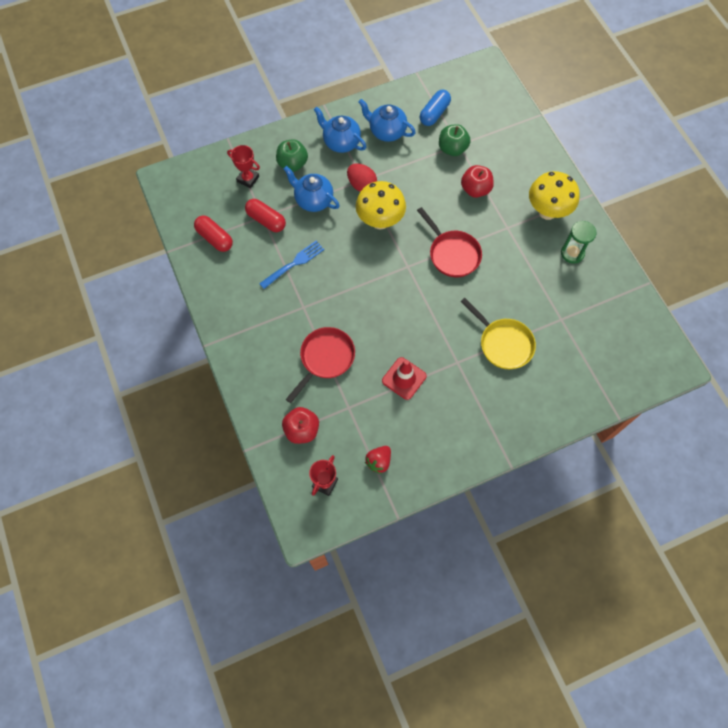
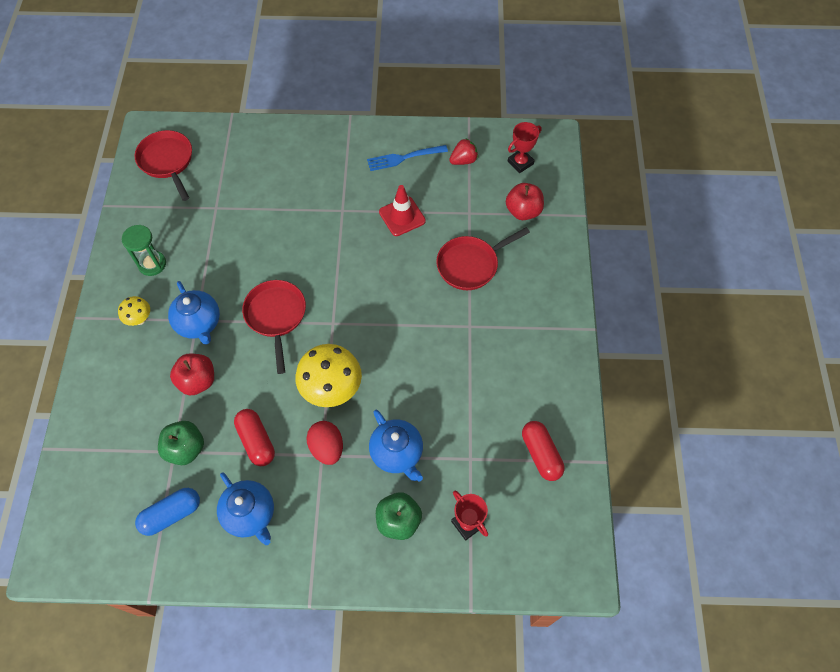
camera: 155 degrees left, 5 degrees down
(266, 220) = (468, 451): red capsule -> red capsule (256, 441)
(293, 264) = (458, 380): blue fork -> blue fork (404, 157)
(341, 142) = (319, 525): blue teapot -> blue teapot (199, 324)
(503, 343) = (287, 209): yellow pan -> none
(547, 211) = (140, 319): yellow mushroom -> yellow mushroom, size x0.51
(634, 343) = (167, 161): none -> red pan

